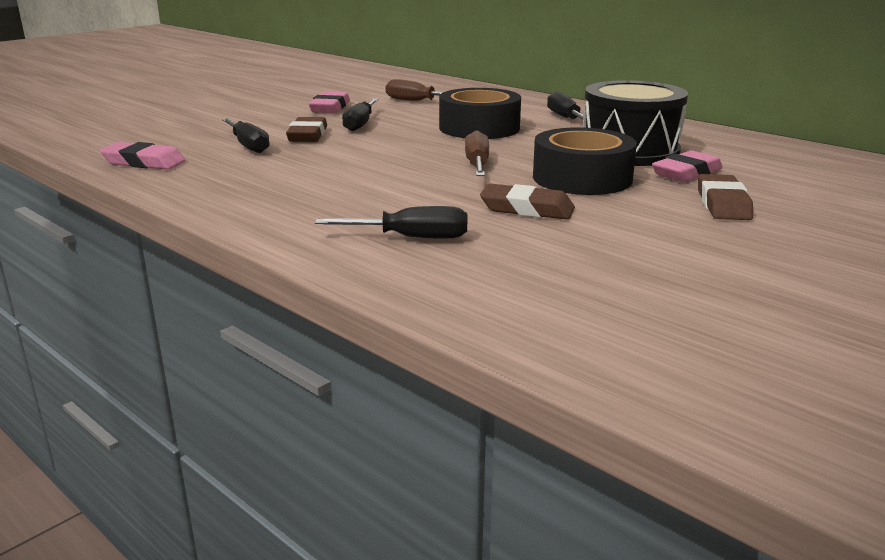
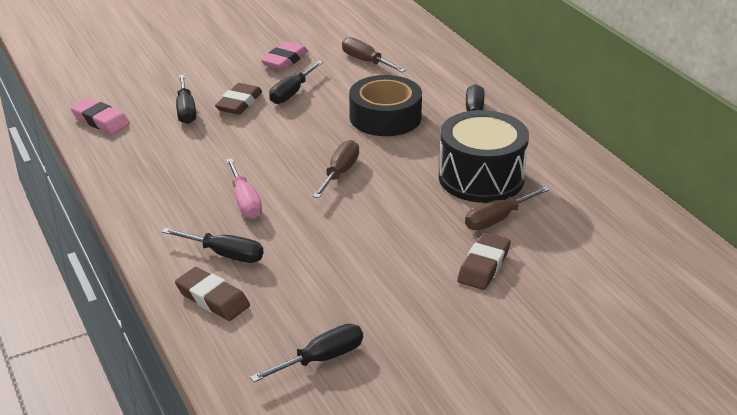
camera: 20 degrees right, 10 degrees up
(390, 196) = (245, 202): none -> pink screwdriver
(527, 209) = (330, 239): brown eraser -> brown eraser (212, 298)
(582, 178) = (406, 208): black tape -> none
(649, 305) = (321, 359): none -> black screwdriver
(686, 173) = (497, 219): pink eraser -> brown screwdriver

